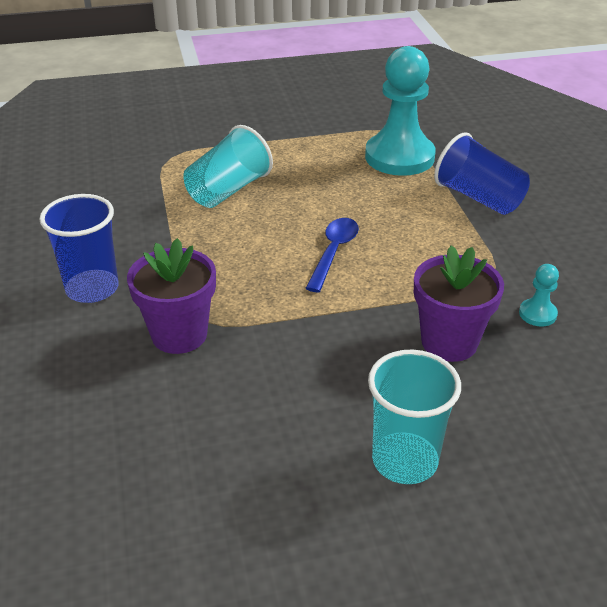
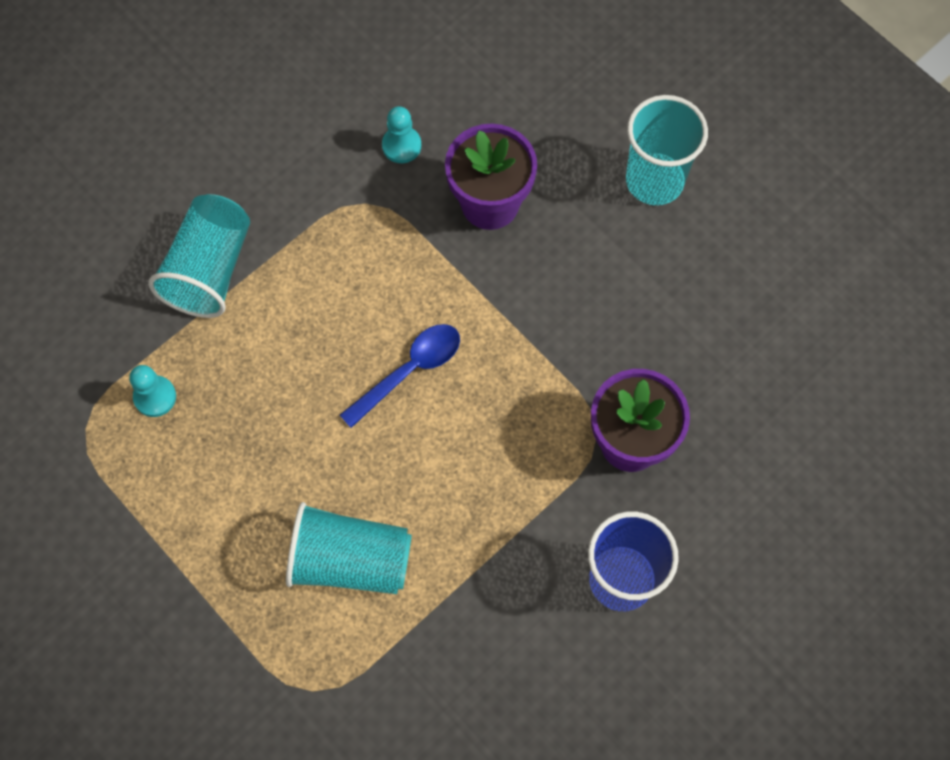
camera: 120 degrees left, 30 degrees up
(333, 252) = (409, 371): blue spoon -> blue spoon turned 150 degrees clockwise
(399, 157) = (155, 397): turquoise pawn -> turquoise pawn, size x0.42
(478, 198) = (209, 269): blue cup -> turquoise cup

